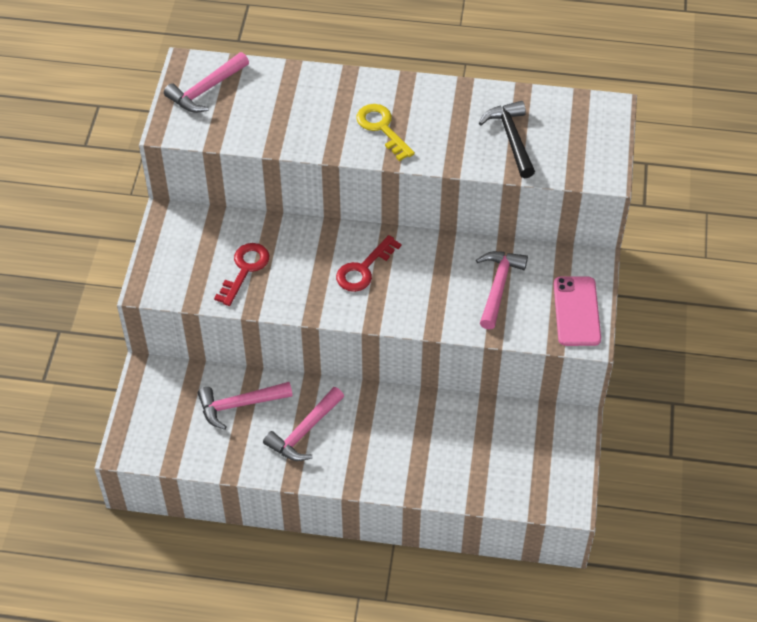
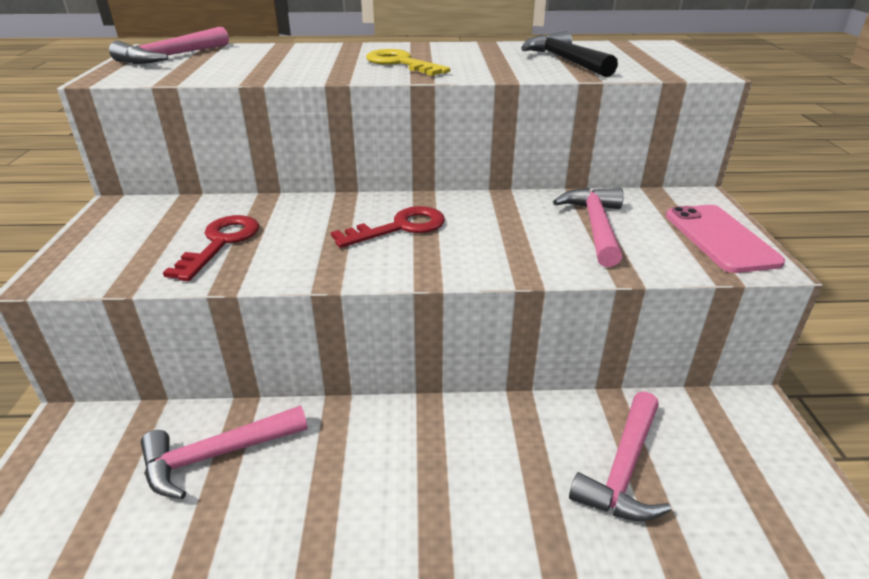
camera: 10 degrees left, 20 degrees down
(304, 431) = (332, 483): pink hammer -> pink hammer (623, 469)
(364, 269) = (400, 227): red key -> red key turned 150 degrees counterclockwise

